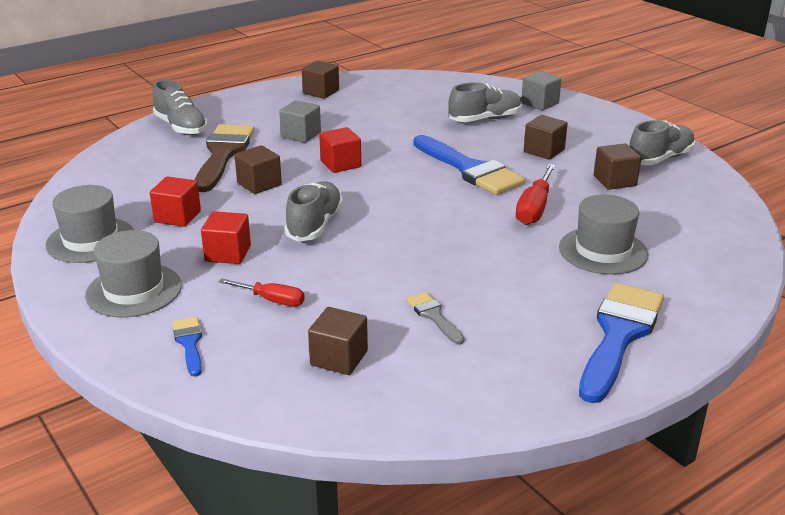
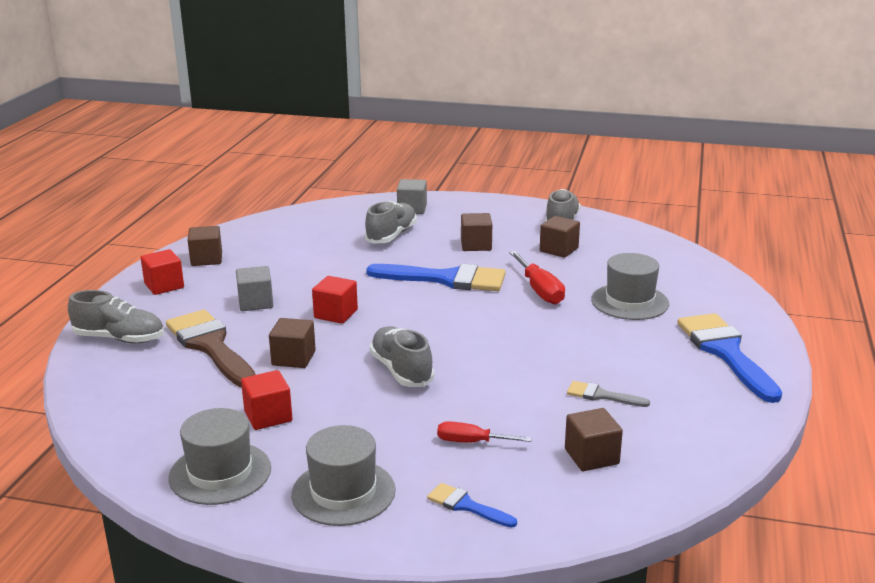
camera: 40 degrees left, 5 degrees down
(228, 253) = (370, 425): red cube -> red cube (164, 286)
(272, 300) = (471, 442): red screwdriver -> red screwdriver turned 150 degrees counterclockwise

